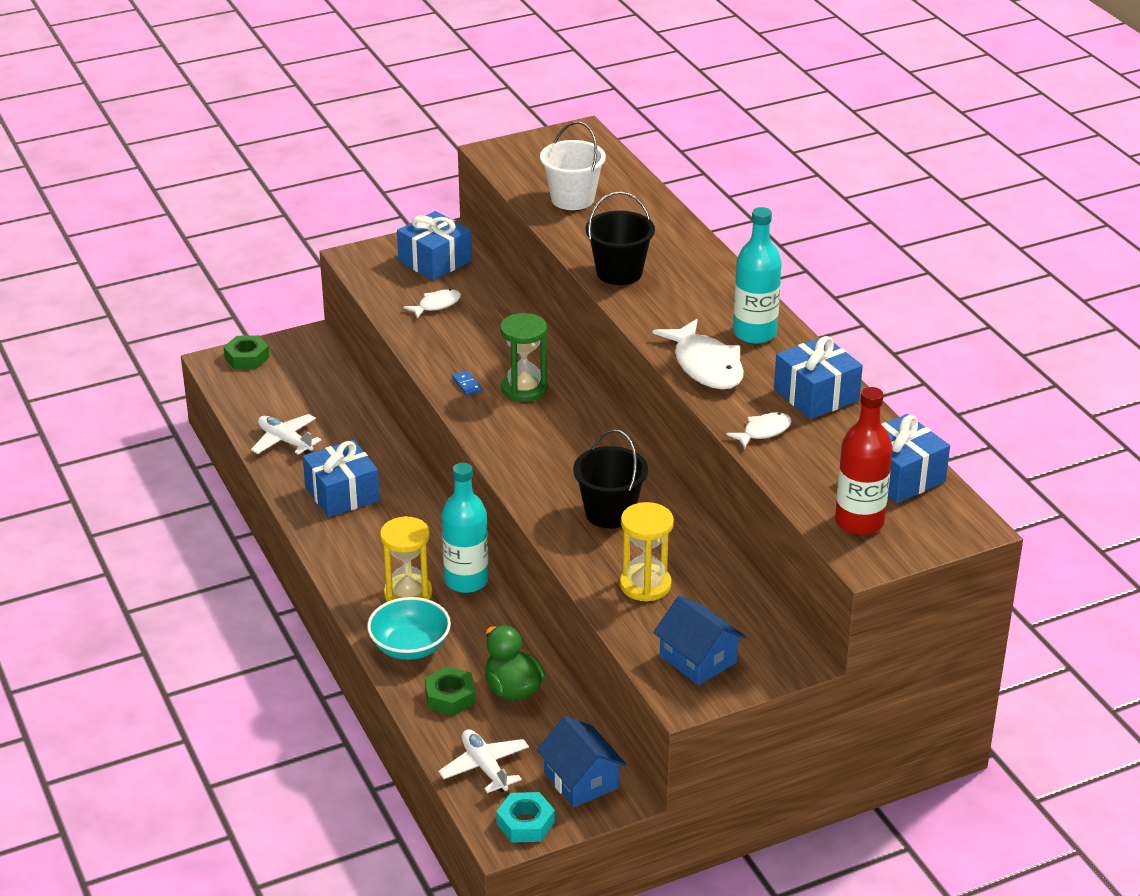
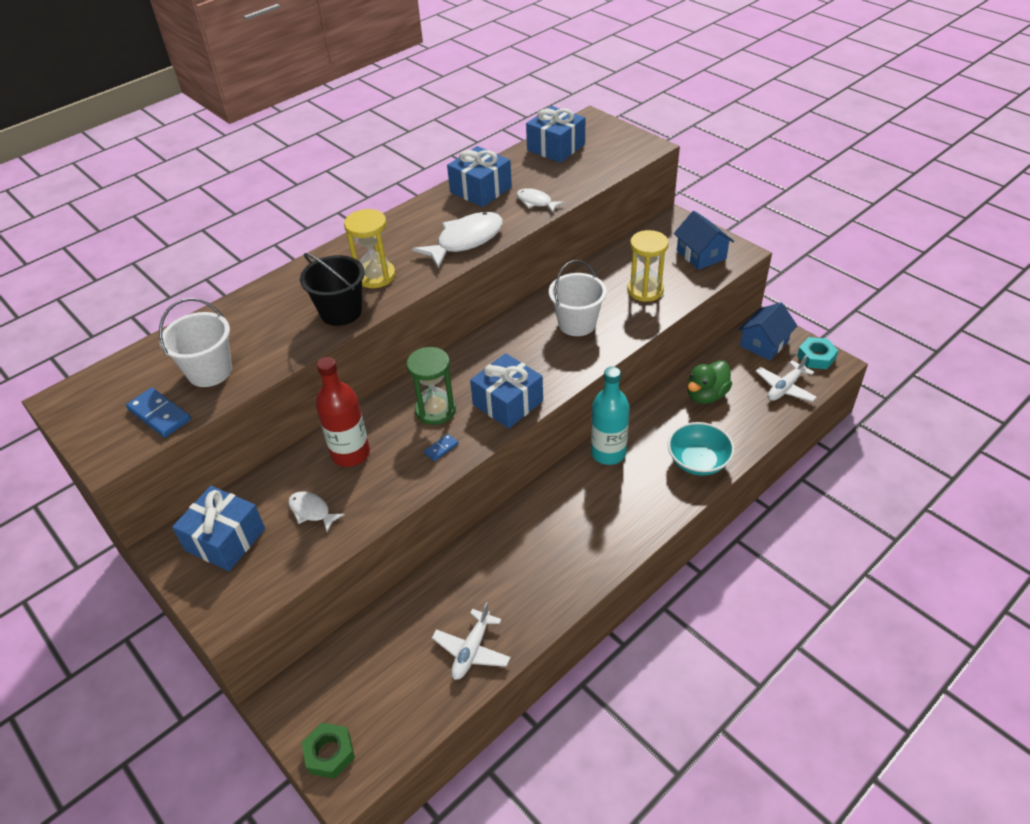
camera: 105 degrees left, 10 degrees up
(342, 494) = (535, 572): blue gift -> blue gift (508, 403)
(408, 594) = (641, 482): yellow hourglass -> yellow hourglass (375, 276)
(450, 697) = (734, 424): green nut -> none
(529, 174) = (159, 415): none -> blue domino
(610, 513) = (577, 324): black bucket -> white bucket
(698, 659) = (701, 255): blue house -> blue house turned 60 degrees counterclockwise
(754, 333) = (411, 228): turquoise bottle -> none
(859, 522) = (611, 153): red bottle -> red bottle (350, 453)

